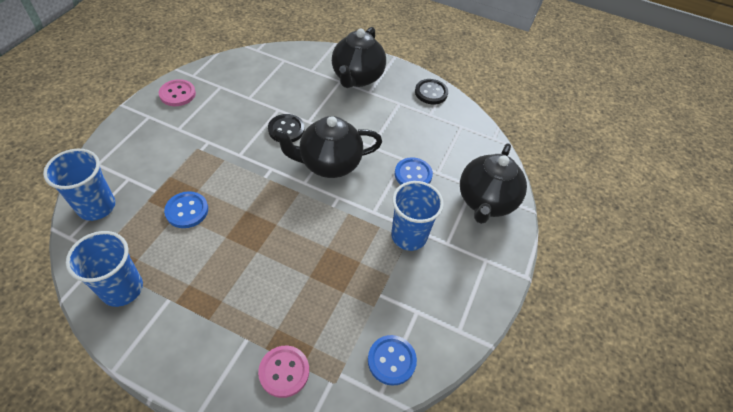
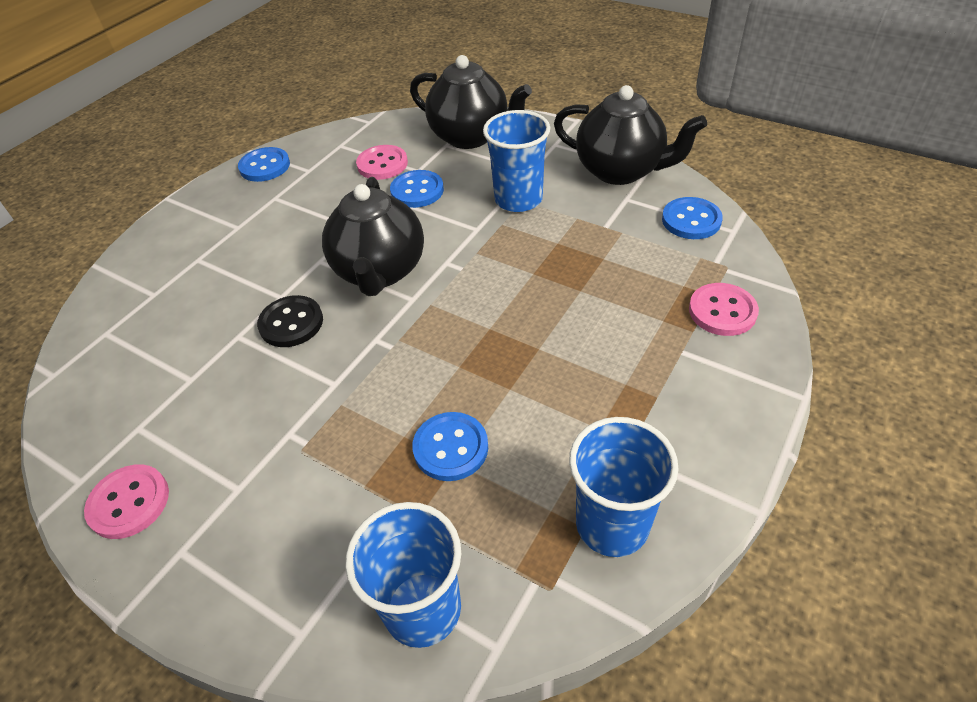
camera: 75 degrees left, 5 degrees down
(357, 78) = (199, 239): black teapot -> black teapot (620, 171)
(431, 93) = (265, 166): black button -> blue button
(441, 152) = (382, 164): none -> pink button

